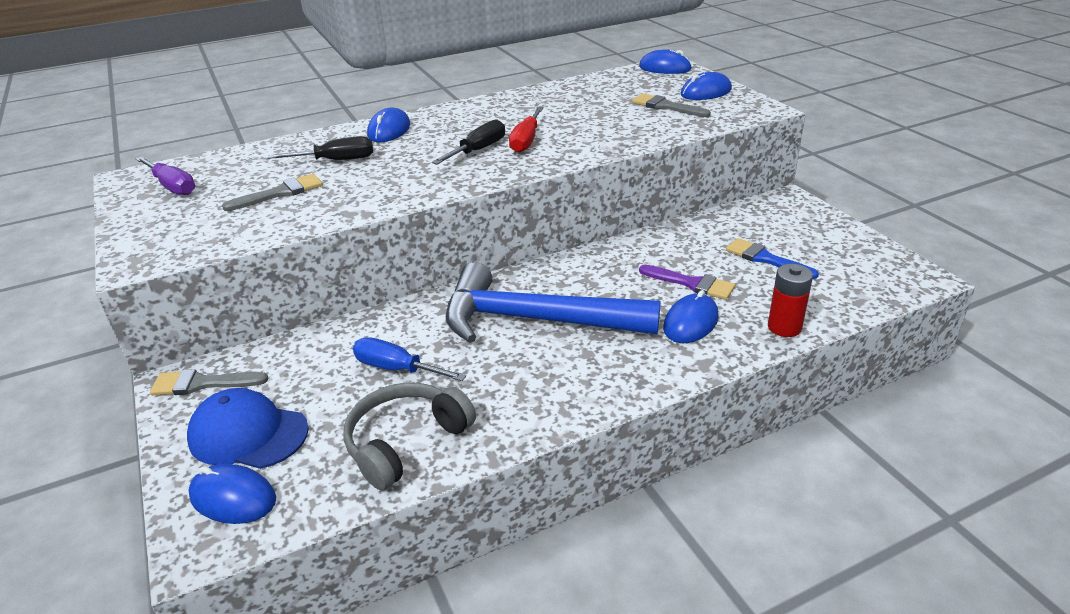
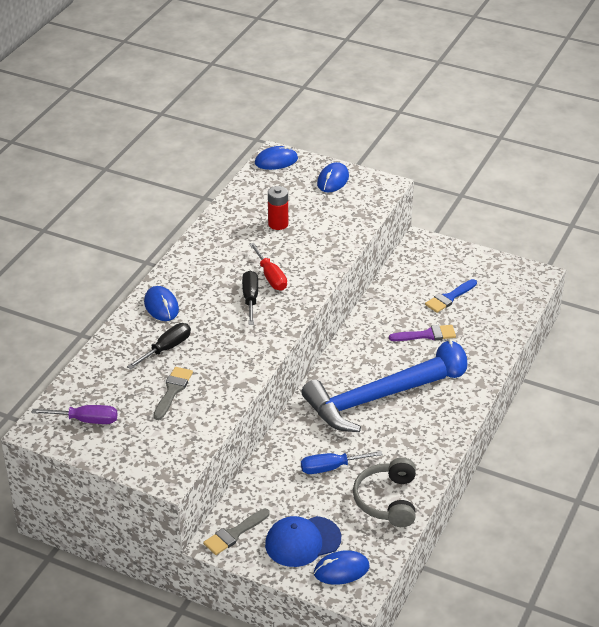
camera: 40 degrees left, 5 degrees up
(666, 106) = (322, 206): grey brush -> none
(765, 259) = (449, 298): blue brush -> blue brush turned 45 degrees counterclockwise
(784, 327) = (499, 341): red battery -> red battery (278, 224)

